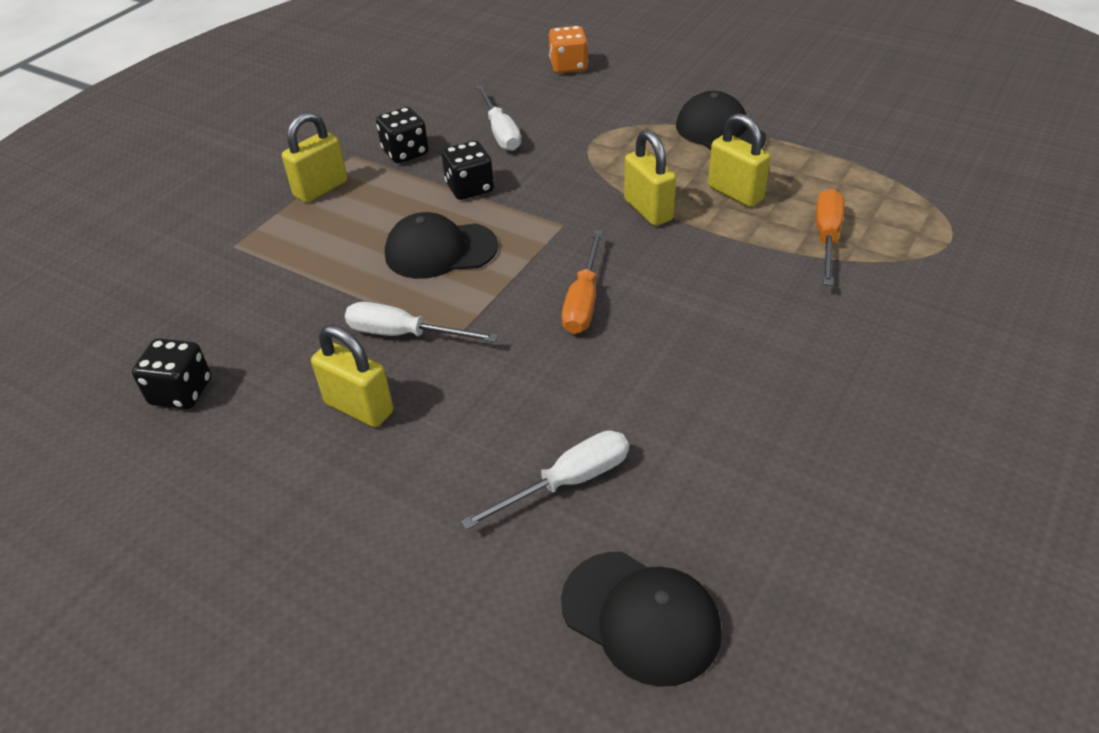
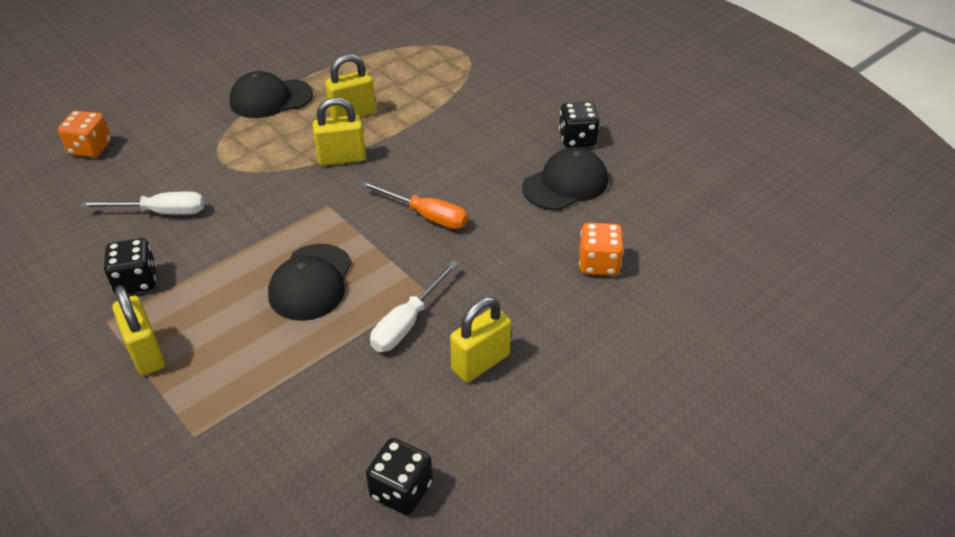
camera: 75 degrees left, 0 degrees up
(470, 188) = (233, 248): black dice -> black dice (577, 139)
(567, 482) = (598, 264): white screwdriver -> orange dice
(641, 617) = (709, 256): black cap -> black cap (565, 184)
(826, 238) = (429, 93): orange screwdriver -> none

